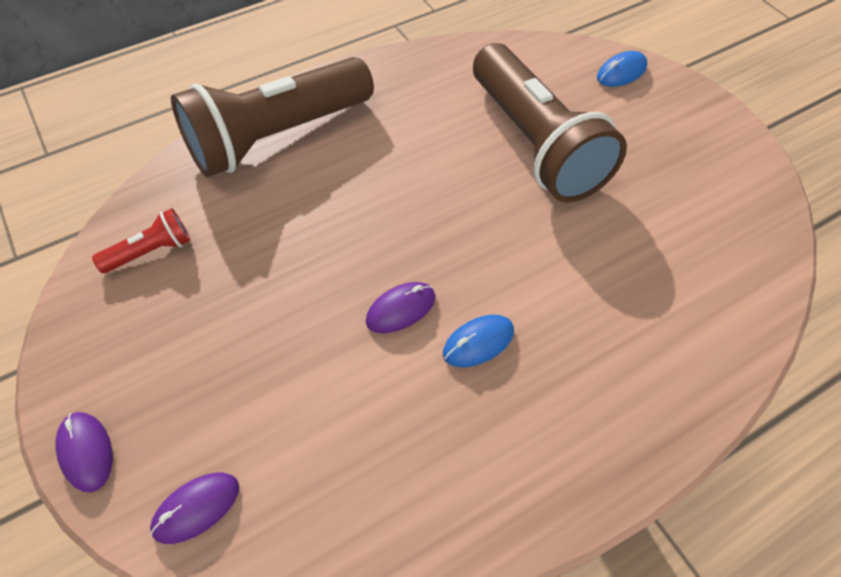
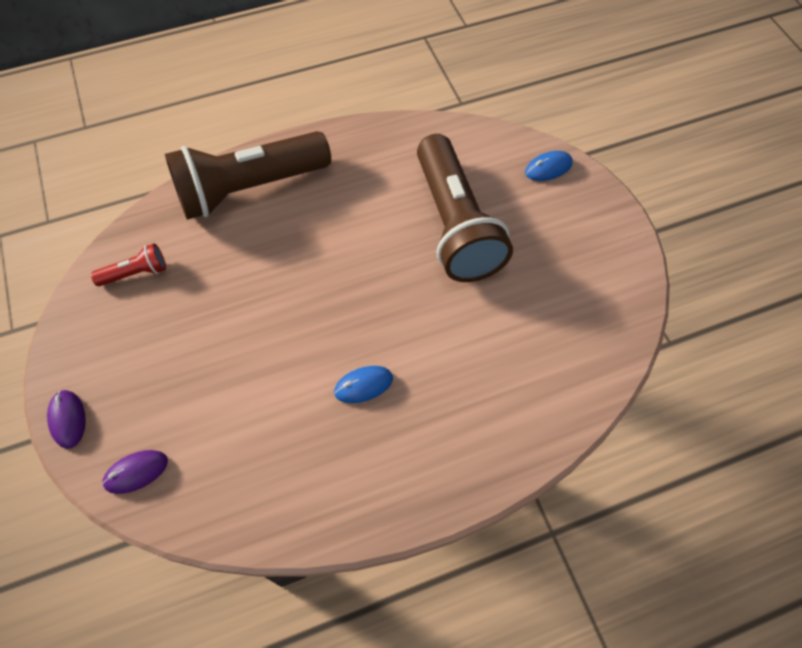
camera: 10 degrees right, 5 degrees up
(401, 309) = (312, 349): purple mouse -> none

